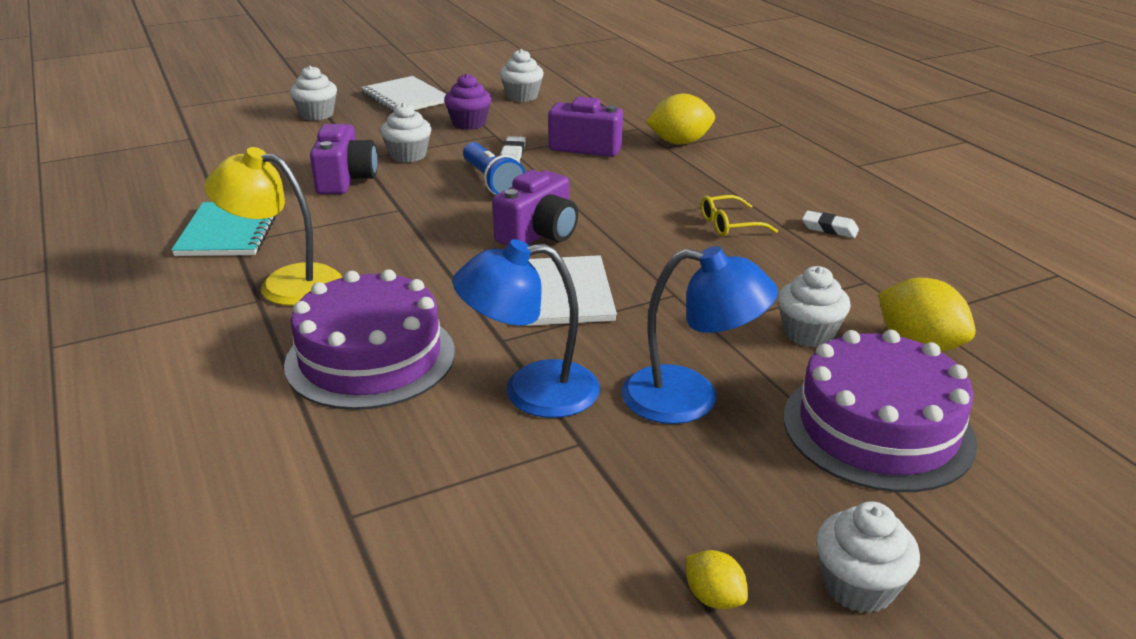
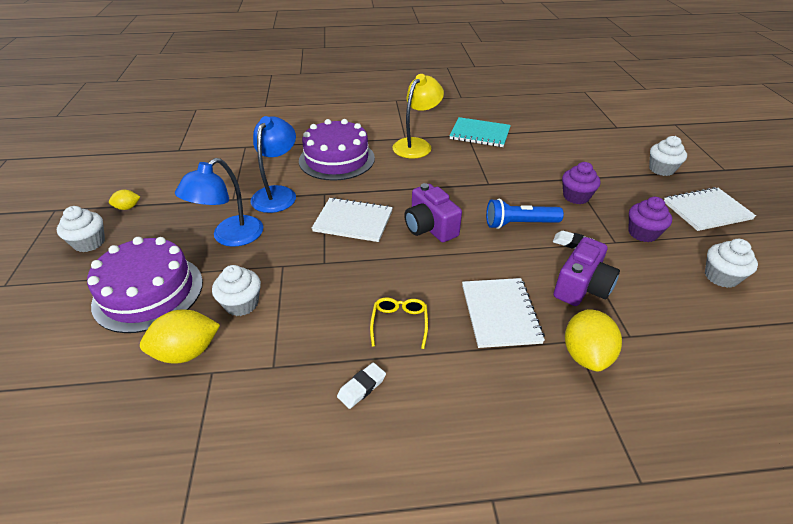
camera: 110 degrees right, 10 degrees up
(345, 180) = (538, 170): purple camera -> none
(408, 155) = (576, 197): white cupcake -> purple cupcake
(663, 179) = (500, 313): none -> white notebook

